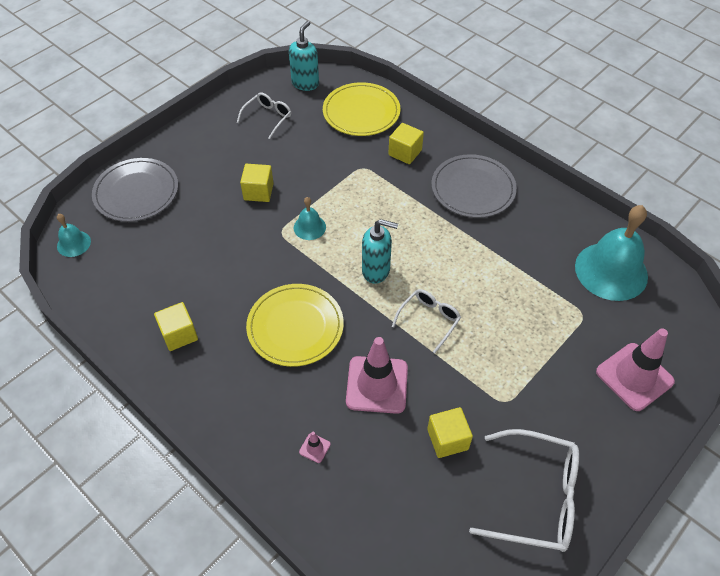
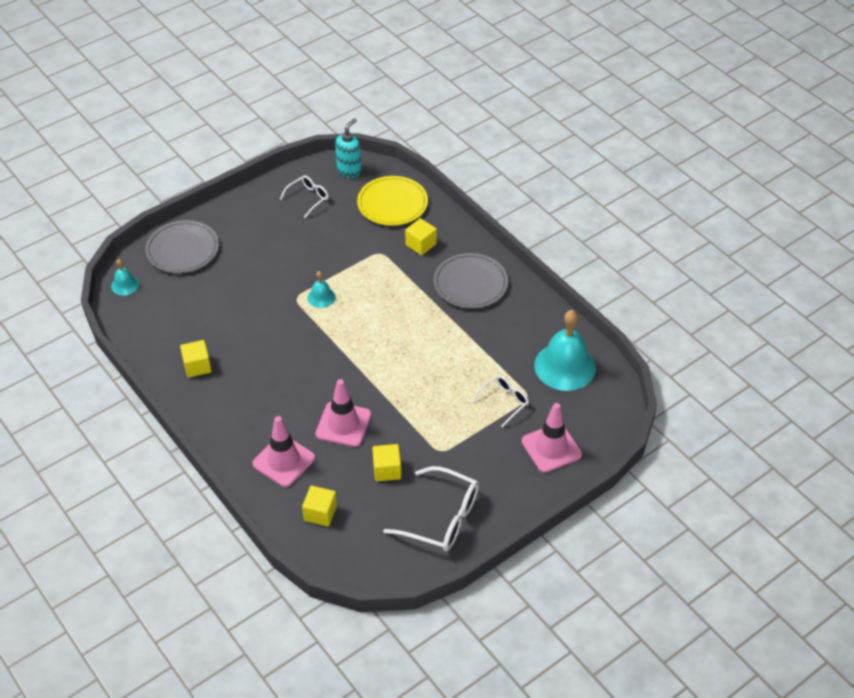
camera: 10 degrees right, 5 degrees down
(258, 192) = (285, 262): yellow cube -> yellow cube (320, 513)
(295, 327) = (290, 373): yellow plate -> none
(314, 448) = (284, 461): pink traffic cone -> pink traffic cone, size x2.49
(376, 271) = (367, 339): turquoise soap dispenser -> none
(429, 320) = (399, 383): white glasses -> white glasses (504, 402)

